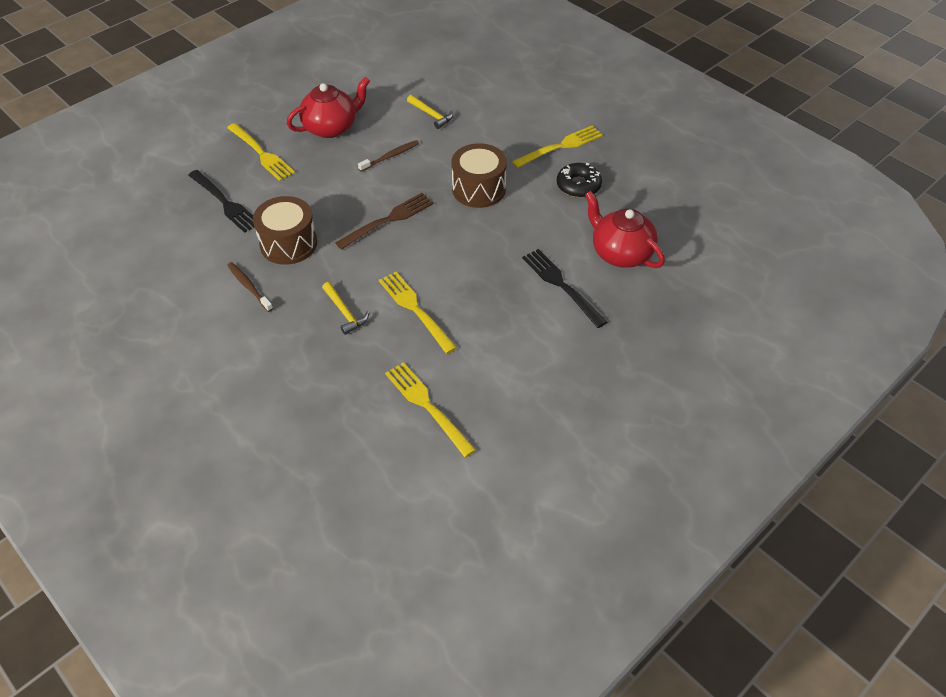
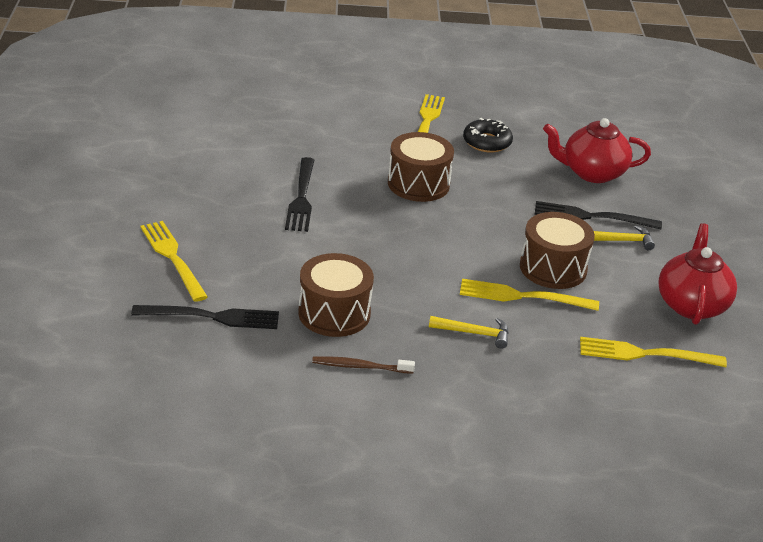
camera: 50 degrees left, 15 degrees down
(261, 153) = (173, 258): yellow fork -> yellow fork turned 120 degrees counterclockwise
(331, 127) = (204, 202): red teapot -> red teapot (691, 304)
(388, 220) = (387, 246): brown fork -> none
(390, 156) = (301, 197): brown toothbrush -> black fork
(431, 115) = (280, 148): yellow hammer -> yellow hammer (620, 241)
(469, 304) = (553, 268): none -> brown drum

